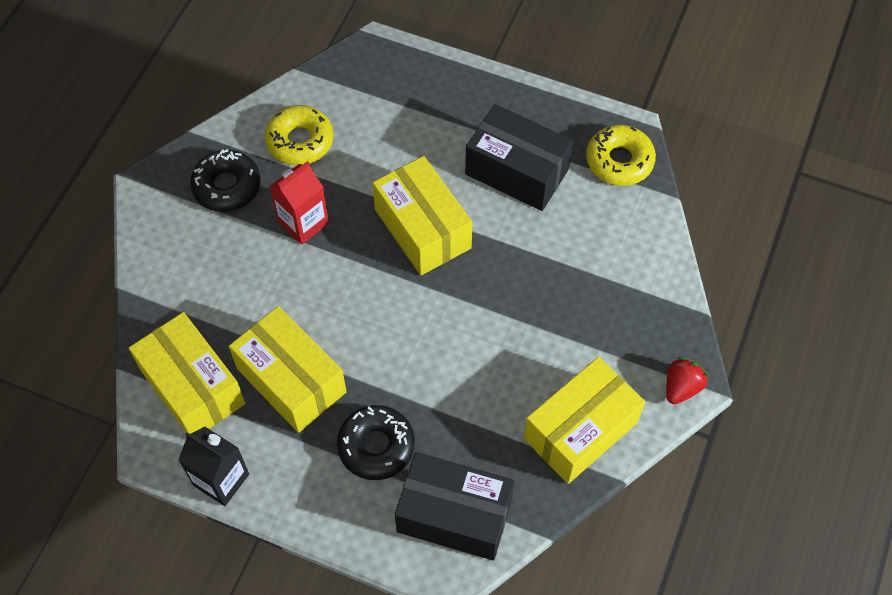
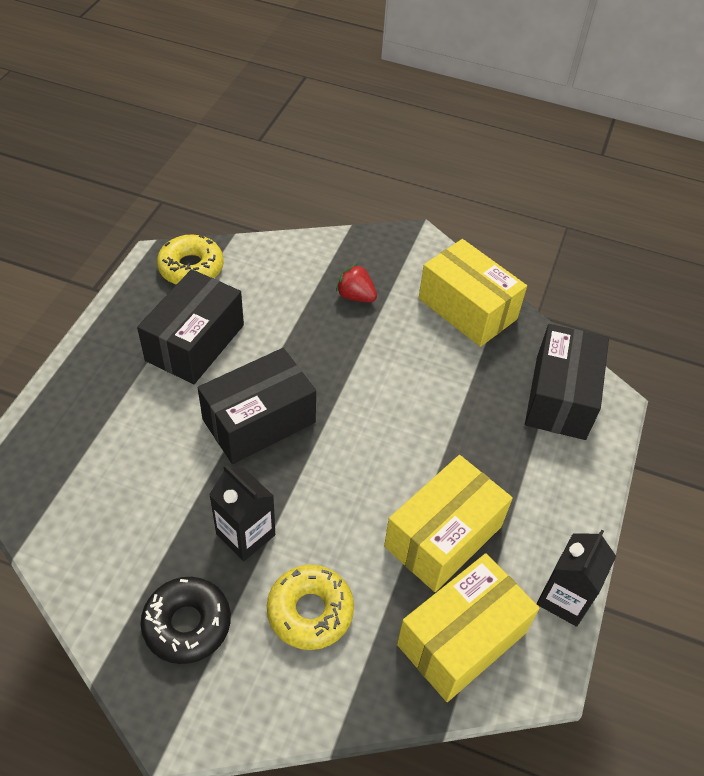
camera: 95 degrees left, 10 degrees down
(300, 141) = (129, 544): yellow donut -> yellow donut (310, 611)
(303, 223) = (245, 534): red carton -> black carton
(376, 446) = (505, 458): black donut -> none
(423, 228) = (259, 421): yellow box -> black box
(681, 387) = (420, 245): red strawberry -> red strawberry (355, 296)

